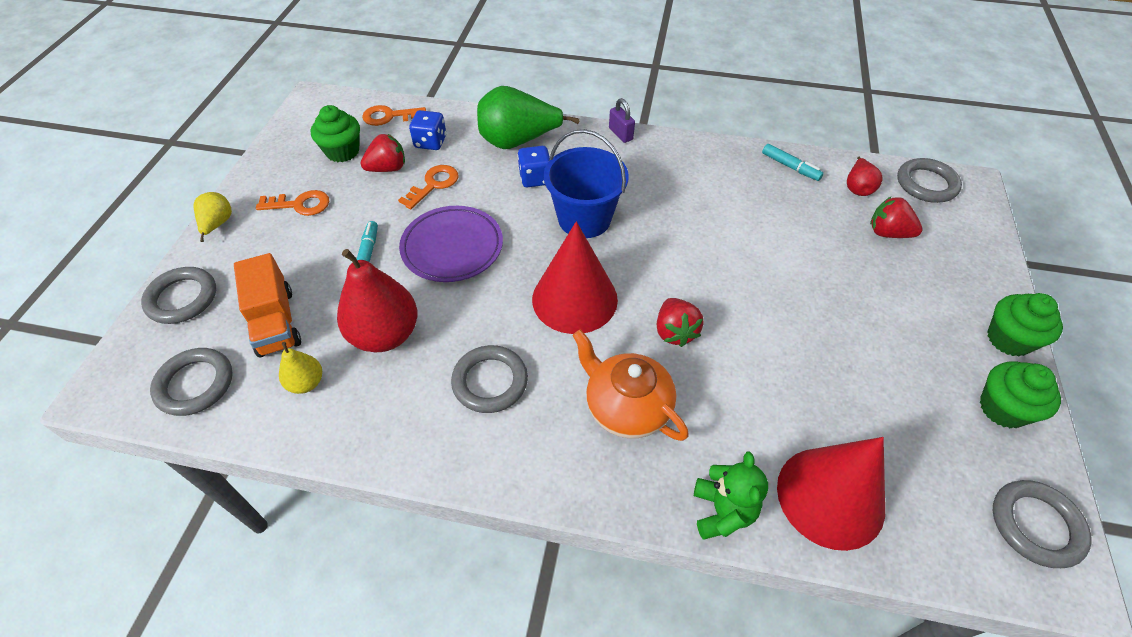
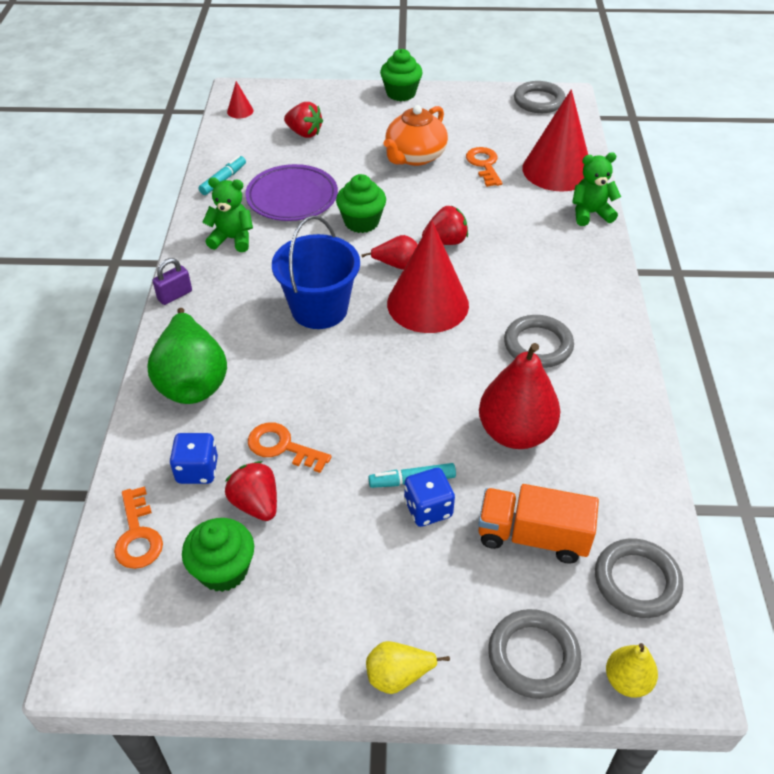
camera: 100 degrees left, 5 degrees down
(275, 322) = (532, 536): orange truck -> orange truck turned 135 degrees counterclockwise
(300, 204) = (341, 584): orange key -> orange key (484, 165)
(306, 383) = (594, 480): yellow pear -> yellow pear (627, 680)
(452, 247) = (383, 406): purple plate -> purple plate (292, 198)
(535, 178) = (260, 356): blue dice -> blue dice (428, 509)
(626, 407) = (529, 263): orange teapot -> orange teapot (414, 156)
(694, 169) = (232, 239): none -> green teddy bear
(857, 188) = (249, 145): red pear -> red pear (396, 265)
(888, 233) = (304, 133): red strawberry -> red strawberry turned 75 degrees counterclockwise
(926, 184) = (240, 111): grey ring -> red cone
(1003, 408) = (460, 102): green cupcake -> green cupcake (361, 222)

